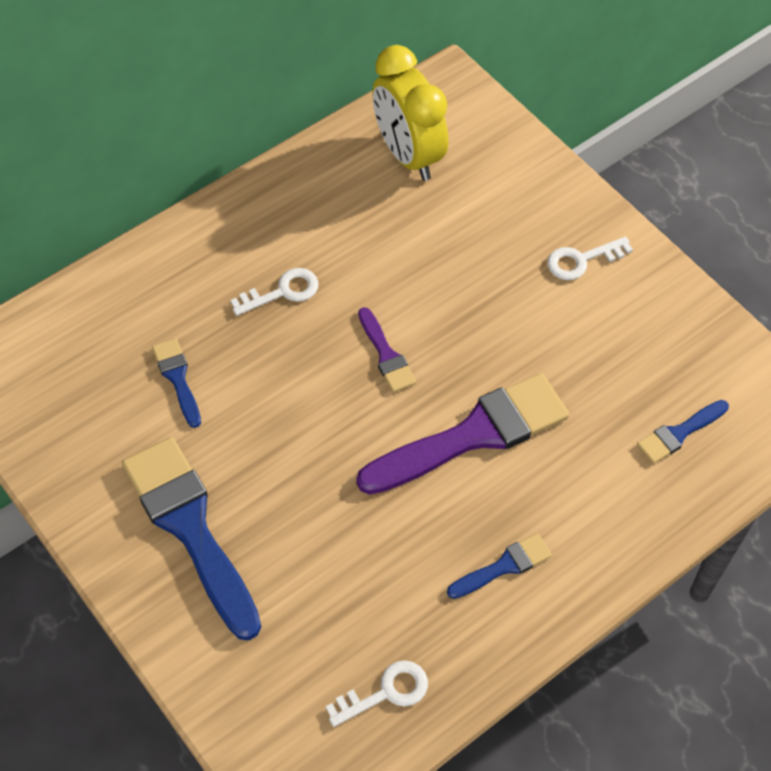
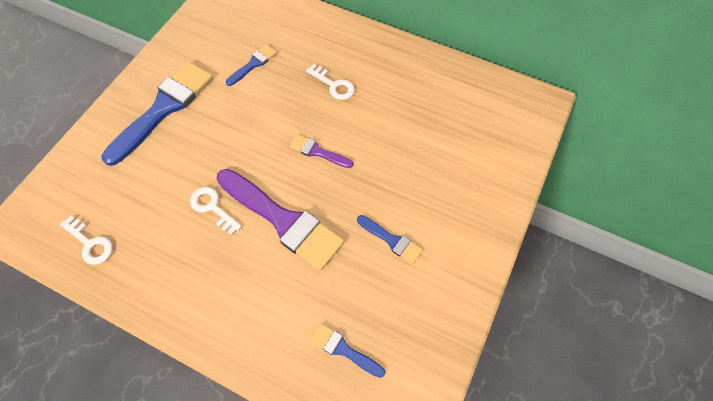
camera: 65 degrees right, 5 degrees up
(386, 355) = (317, 152): purple brush -> purple brush turned 75 degrees clockwise
(408, 155) = (469, 104): yellow clock -> none
(504, 566) = (196, 275): blue brush -> blue brush (391, 240)
(582, 260) = (451, 232): white key -> white key (212, 207)

